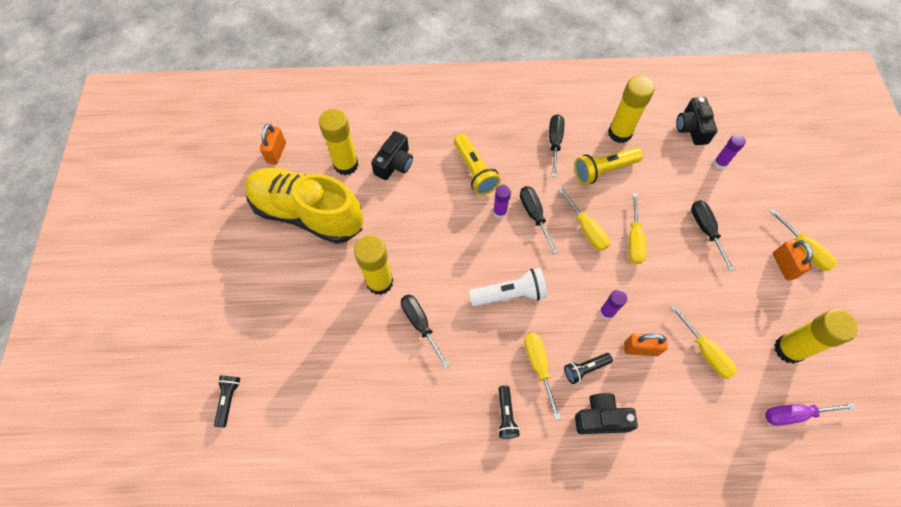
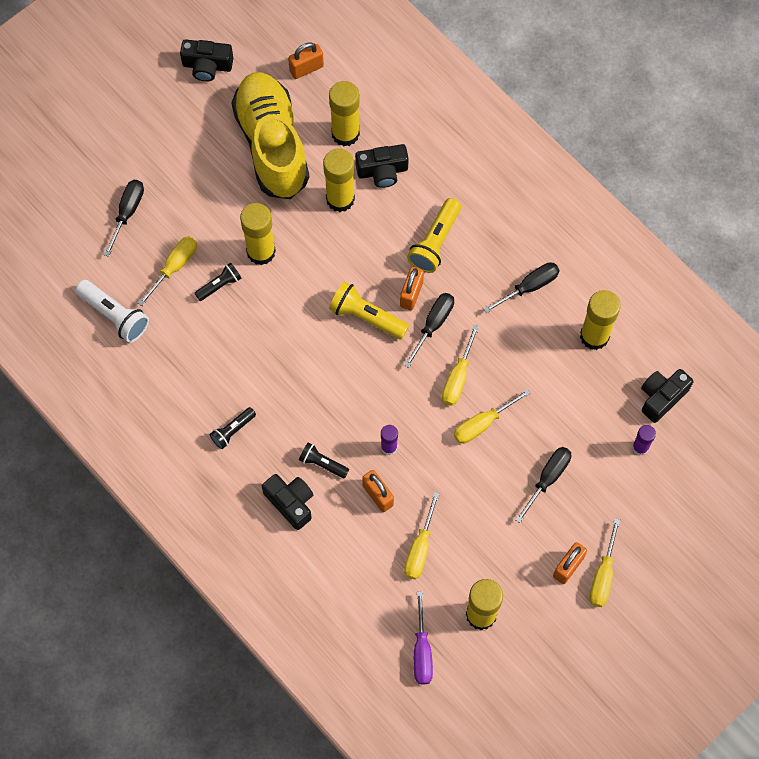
camera: 50 degrees right, 5 degrees up
(207, 209) = (207, 66): none -> black camera
(229, 399) = (77, 226): black flashlight -> black flashlight (220, 285)
(389, 202) = (340, 199): none -> yellow glue stick
(420, 325) = (251, 312): black screwdriver -> black screwdriver (127, 213)
(499, 212) = (411, 294): purple glue stick -> orange padlock
(510, 294) = (339, 360): white flashlight -> white flashlight (115, 316)
(538, 367) = (293, 427): yellow screwdriver -> yellow screwdriver (174, 267)
(603, 170) = (536, 350): yellow flashlight -> yellow flashlight (366, 316)
(795, 414) = (422, 650): purple screwdriver -> purple screwdriver turned 135 degrees counterclockwise

